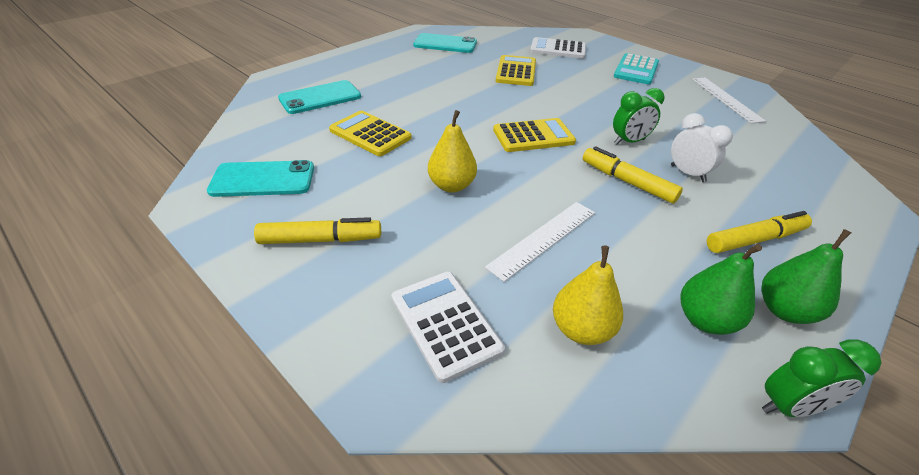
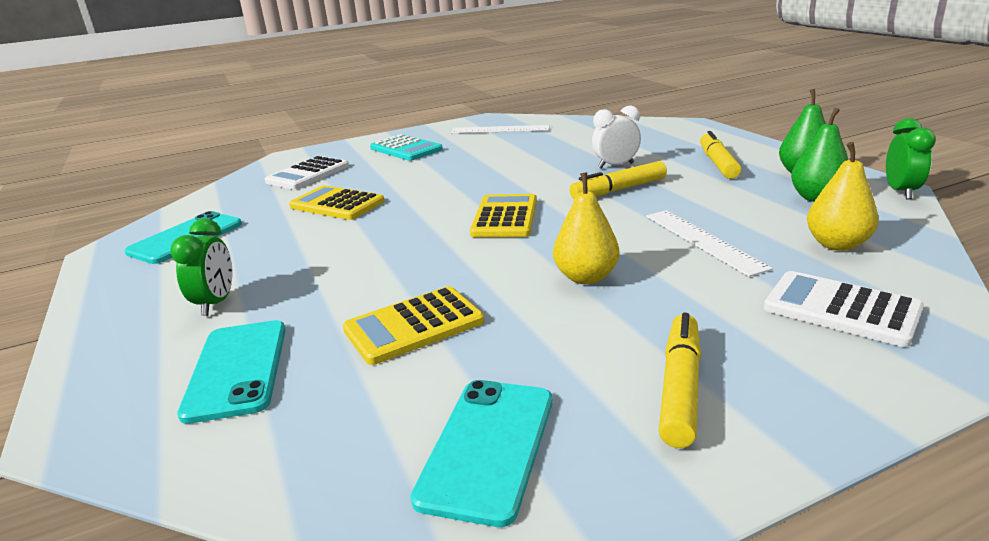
camera: 65 degrees left, 15 degrees down
(445, 324) = (841, 309): white calculator -> white calculator turned 45 degrees clockwise
(629, 142) = (548, 177): green clock -> green clock (216, 303)

